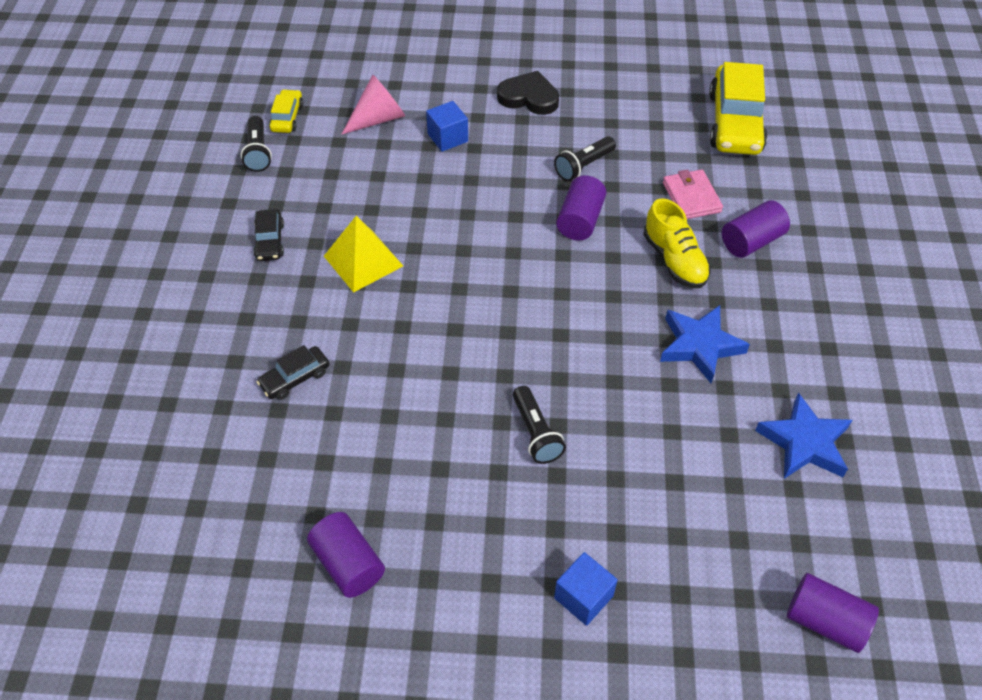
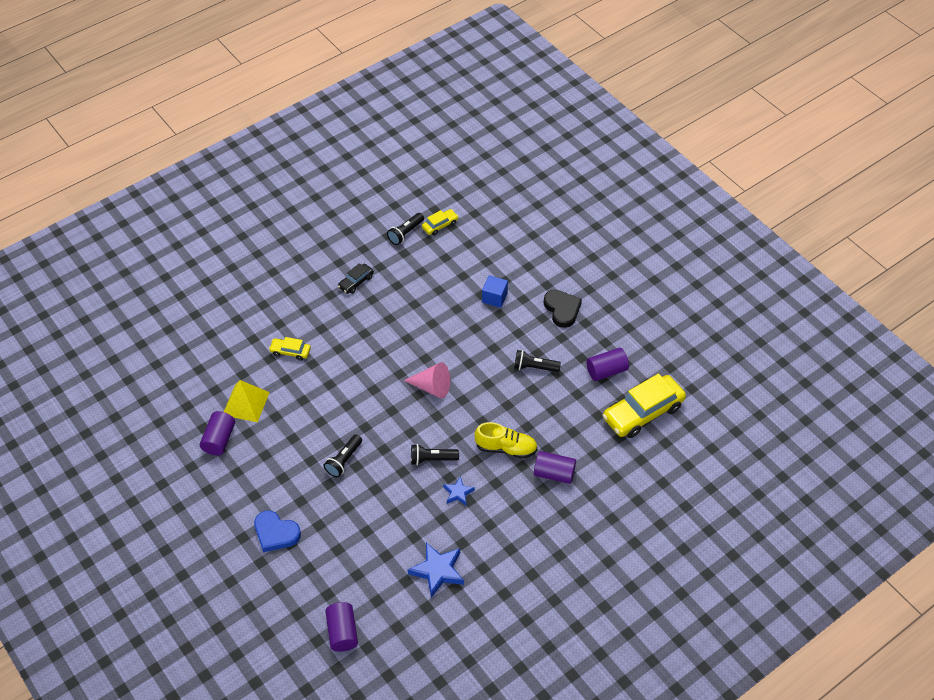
camera: 50 degrees right, 0 degrees up
(295, 378) = (290, 351): black car -> yellow car
(363, 261) = (379, 325): yellow pyramid -> yellow pyramid (246, 403)
(378, 119) = (478, 260): pink cone -> pink cone (432, 387)
(580, 220) = (493, 391): purple cylinder -> purple cylinder (606, 371)
(583, 597) = (276, 533): blue cube -> blue heart
(624, 339) = (432, 459): none -> black flashlight
(674, 260) = (506, 448): yellow shoe -> yellow shoe turned 105 degrees counterclockwise
(691, 197) = (560, 428): pink wallet -> none
(699, 346) = (458, 493): blue star -> blue star, size x0.57

